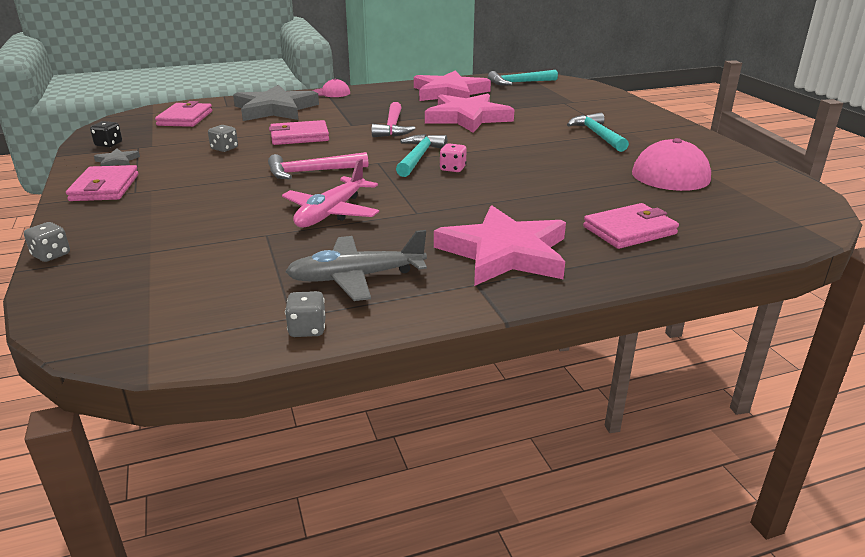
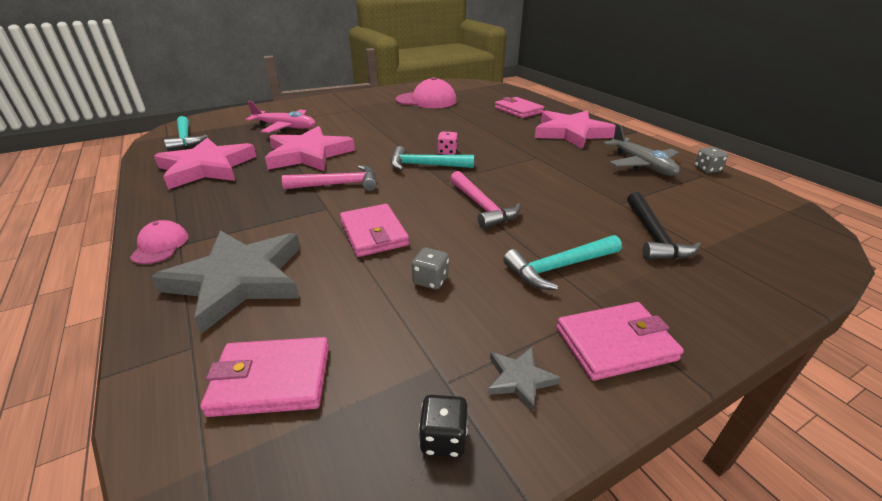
camera: 100 degrees left, 5 degrees up
(51, 255) = (779, 305): grey dice -> none
(192, 233) = (654, 236): none -> black hammer
(331, 213) = (562, 184): pink plane -> pink plane (285, 127)
(597, 135) = (359, 114): turquoise hammer -> turquoise hammer (559, 267)

